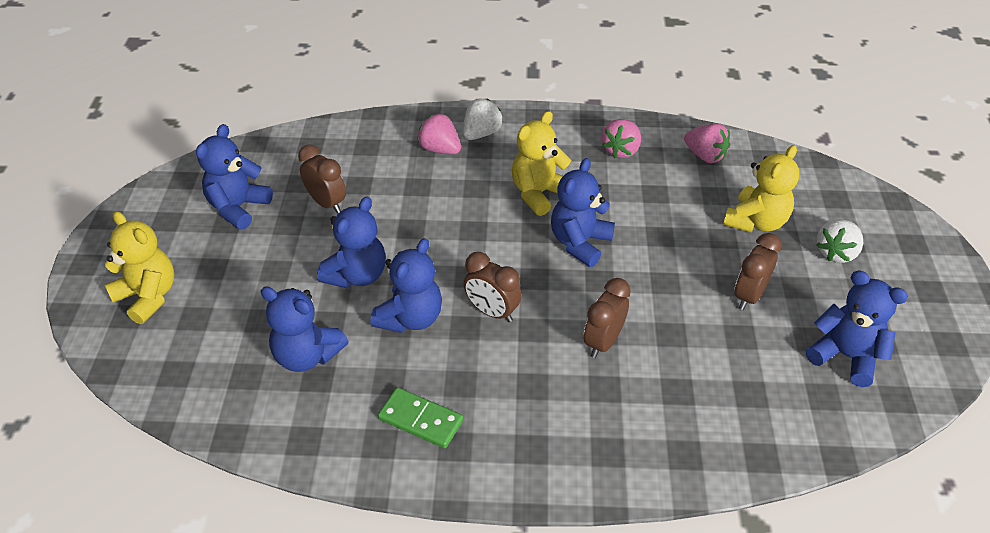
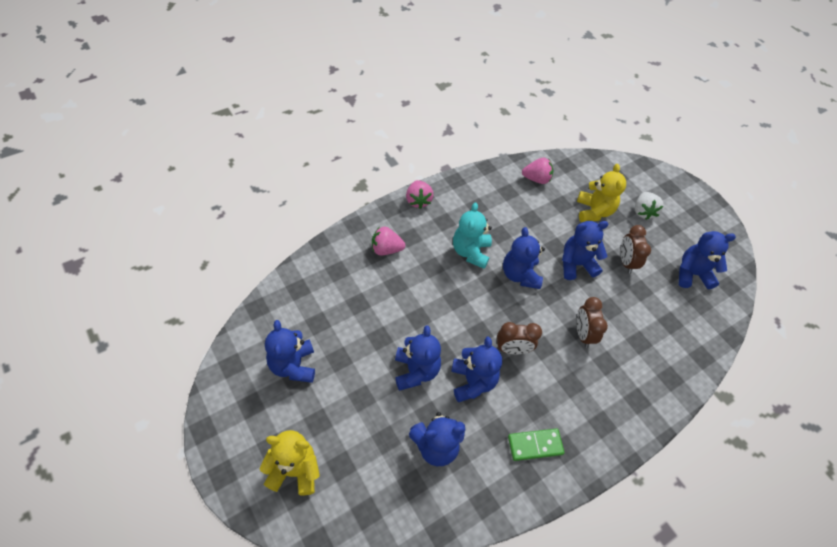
camera: 40 degrees left, 10 degrees up
(327, 203) = (350, 329): brown clock -> none
(481, 133) = (401, 224): white strawberry -> none
(539, 193) = (470, 252): yellow teddy bear -> turquoise teddy bear
(621, 150) = (490, 197): pink strawberry -> pink strawberry (418, 200)
(670, 266) = (576, 264): none -> blue teddy bear

